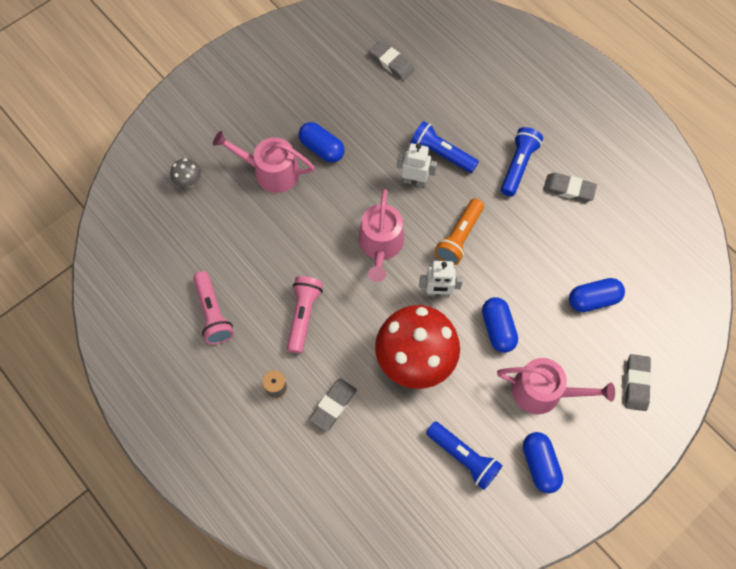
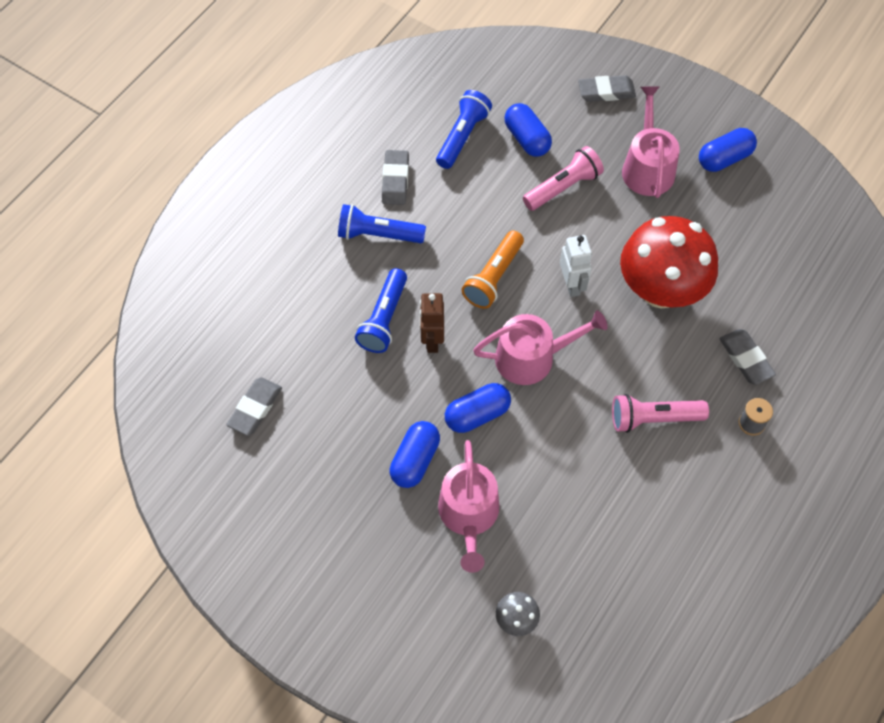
camera: 105 degrees left, 5 degrees down
(213, 313) = (690, 524): pink flashlight -> pink flashlight (563, 187)
(333, 405) = (746, 359): grey eraser -> grey eraser turned 45 degrees clockwise
(414, 181) = (432, 340): white robot -> brown robot
(459, 237) = (493, 277): orange flashlight -> orange flashlight turned 105 degrees clockwise
(463, 457) = (746, 224): blue flashlight -> blue flashlight (462, 137)
(498, 329) = (593, 219): blue capsule -> blue capsule (477, 414)

